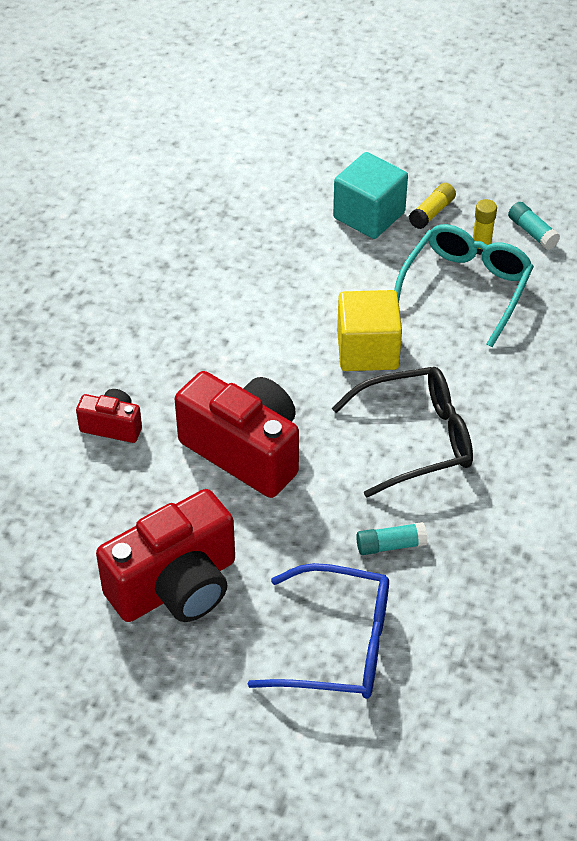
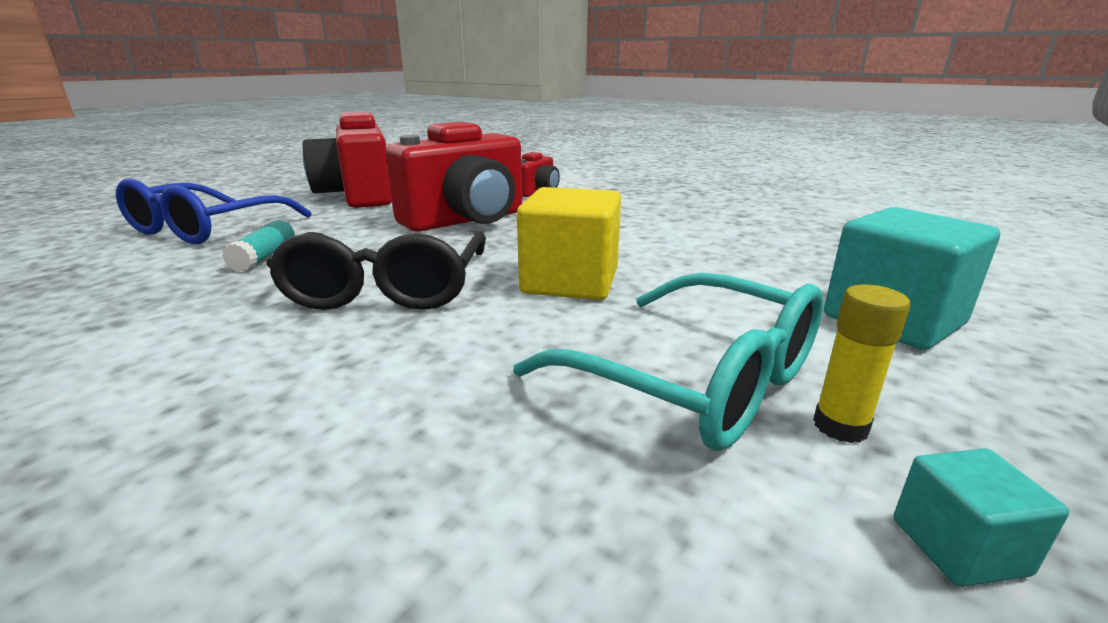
camera: 105 degrees right, 25 degrees down
(432, 212) = (945, 383): yellow glue stick -> none
(532, 232) = (958, 546): turquoise glue stick -> turquoise cube

